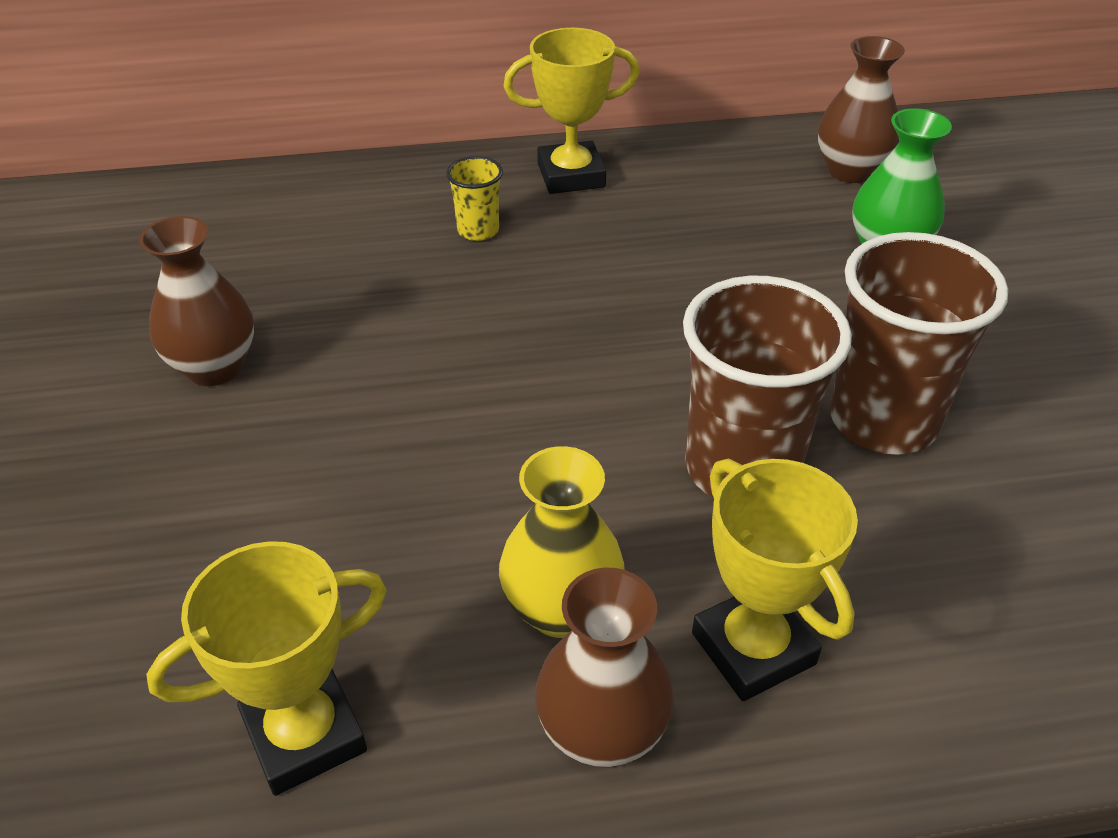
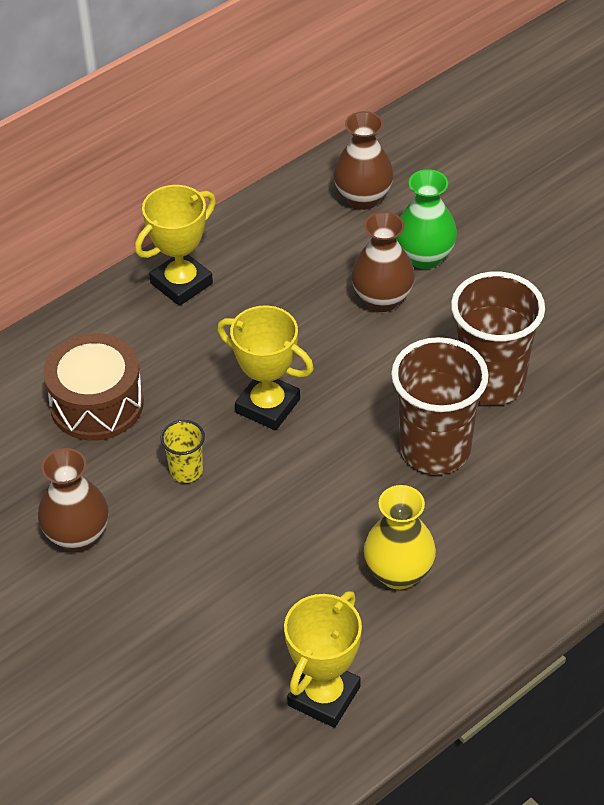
camera: 30 degrees left, 5 degrees up
(372, 248) = (97, 404): none -> brown drum
(478, 230) = (156, 357): yellow cup -> yellow cup (186, 471)
(602, 733) = (461, 620): brown vase -> brown vase (382, 299)
(753, 648) = (503, 544): yellow trophy -> yellow trophy (267, 406)

